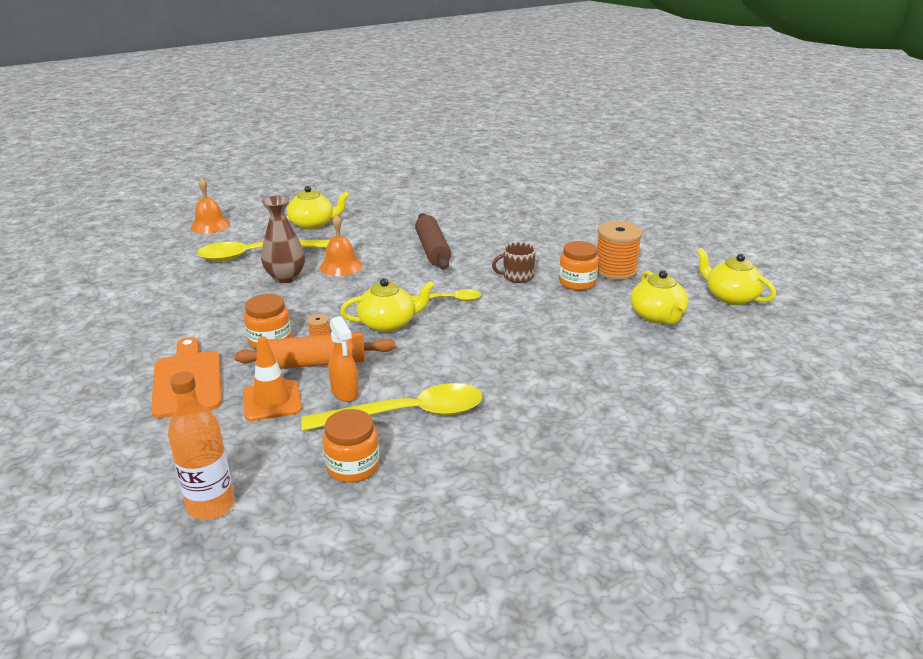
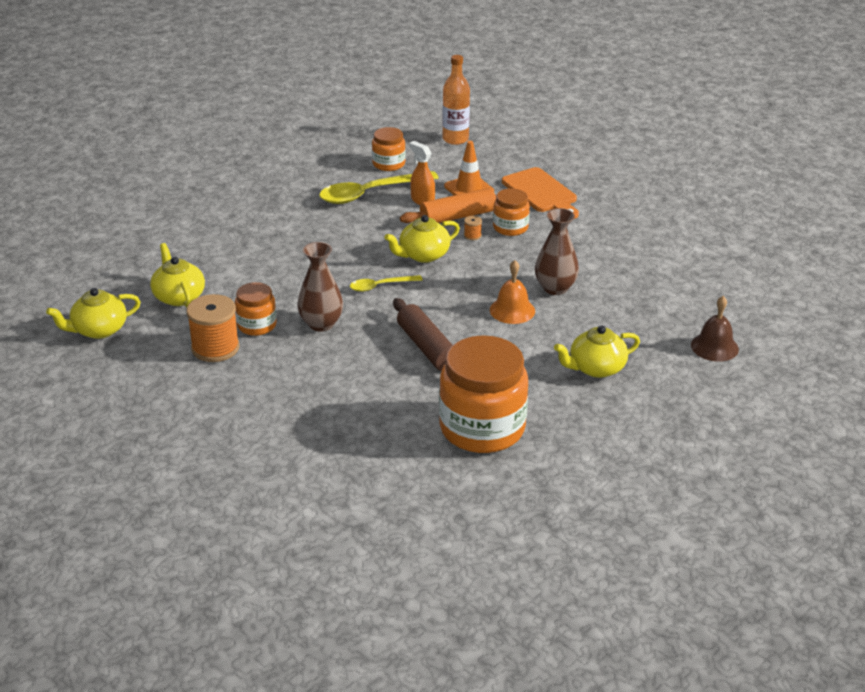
camera: 165 degrees right, 5 degrees up
(210, 225) = (714, 347): orange bell -> brown bell
(255, 255) = (614, 311): yellow spoon -> none
(422, 205) = (482, 428): none -> orange jar
(517, 276) = (321, 324): brown mug -> brown vase
(730, 297) = (98, 330): yellow teapot -> yellow teapot turned 120 degrees clockwise

